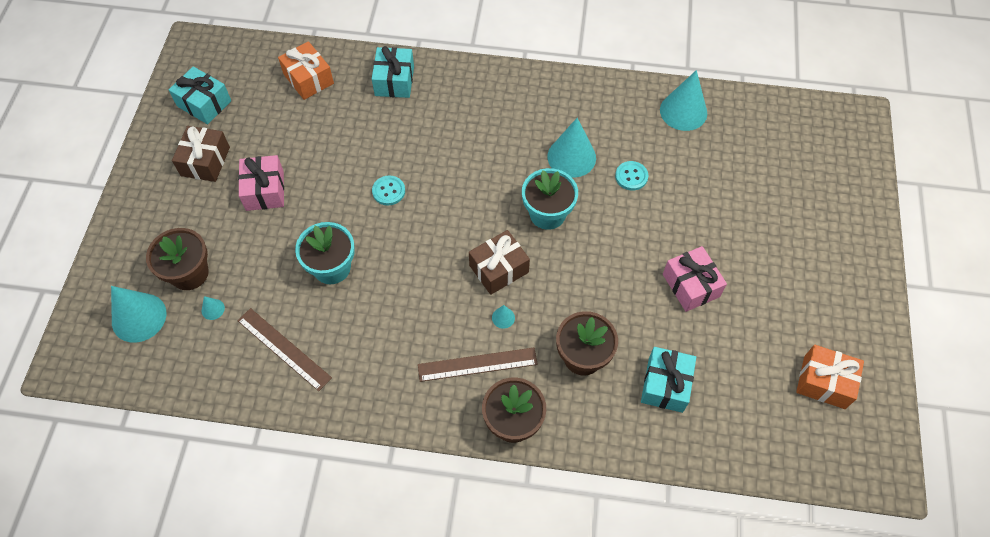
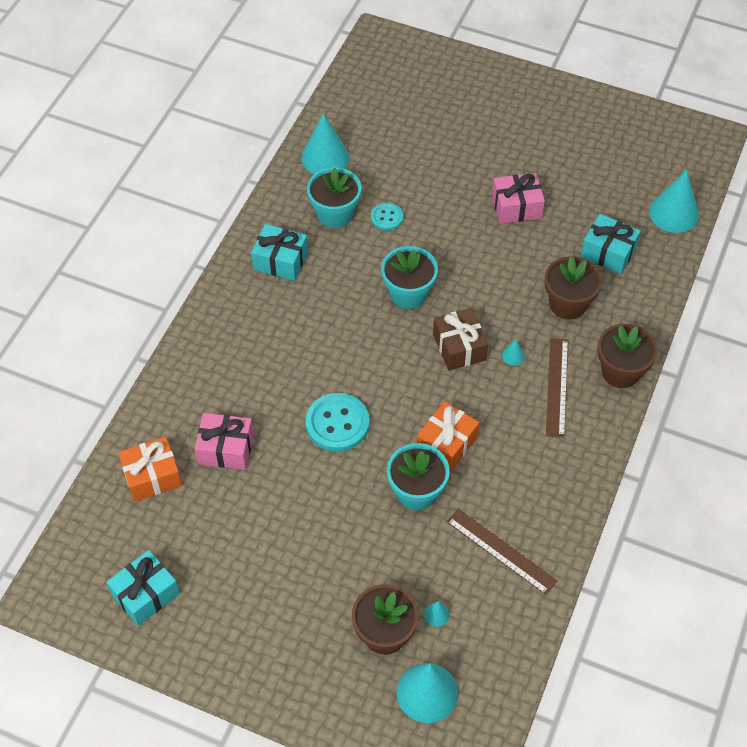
camera: 75 degrees left, 5 degrees down
(205, 161) = (234, 602): brown gift -> none
(265, 190) = (297, 543): pink gift -> pink gift (225, 449)
(284, 349) = (501, 551): brown ruler -> brown ruler turned 75 degrees clockwise
(388, 191) = (337, 423): turquoise button -> turquoise button, size x1.75
(394, 81) = (190, 391): turquoise gift -> turquoise gift (280, 261)
(571, 157) = (348, 258): turquoise cone -> turquoise cone (674, 213)
(619, 135) = (335, 214): none -> turquoise flower pot
(824, 382) = (628, 147): orange gift -> orange gift (446, 444)

